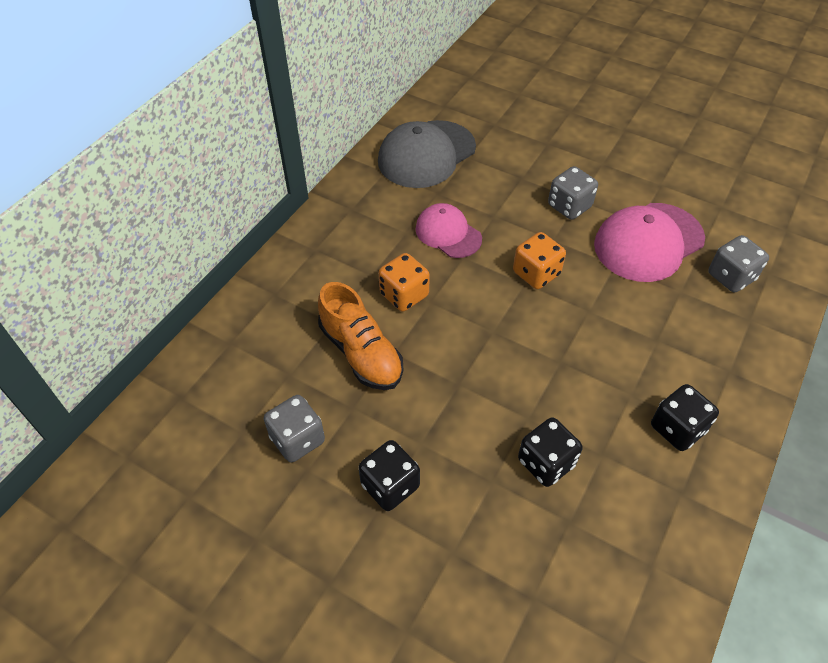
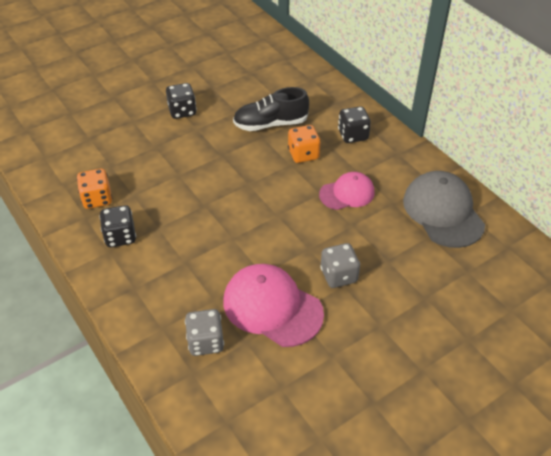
camera: 115 degrees right, 5 degrees down
(297, 439) = (232, 88): grey dice -> none
(361, 353) = (270, 124): orange shoe -> black shoe
(536, 273) = (282, 224): orange dice -> orange dice (97, 199)
(546, 463) = (147, 170): black dice -> black dice (353, 135)
(648, 242) = (272, 307): pink cap -> pink cap turned 45 degrees counterclockwise

